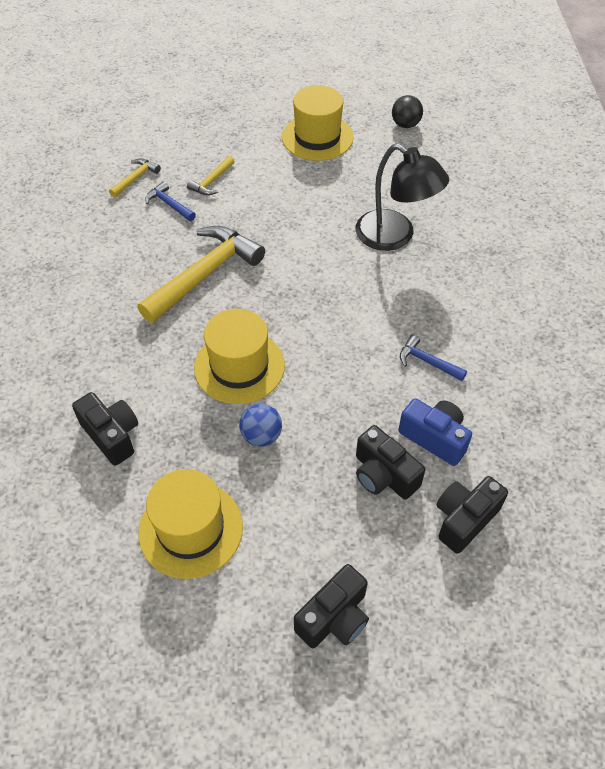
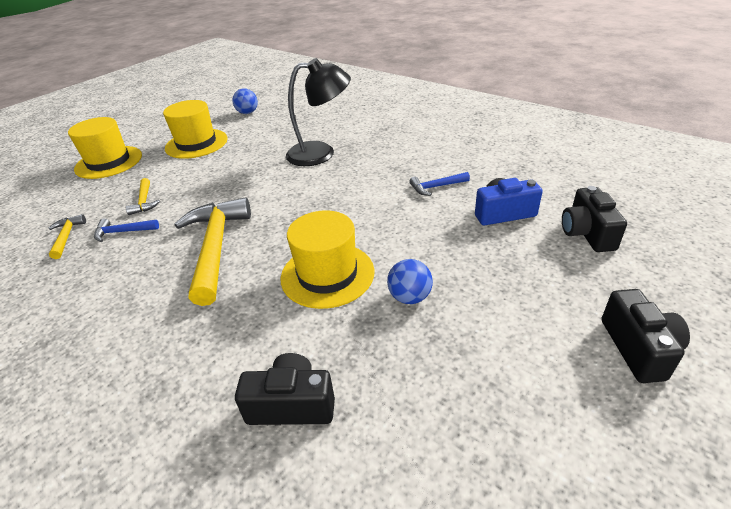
camera: 45 degrees left, 15 degrees down
(191, 529) = (464, 401): yellow hat -> yellow hat (109, 162)
(383, 475) = (513, 251): black camera -> none
(405, 124) = (247, 113): black ball -> blue ball

